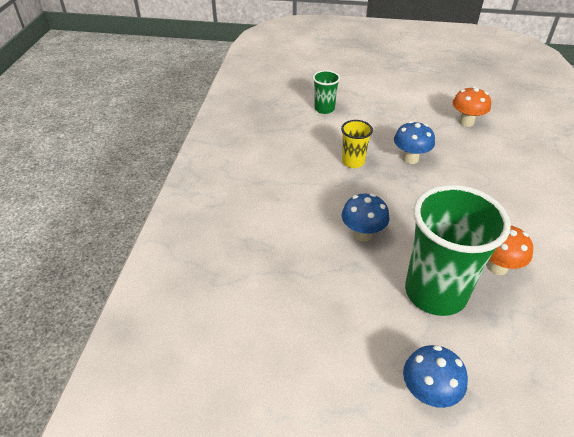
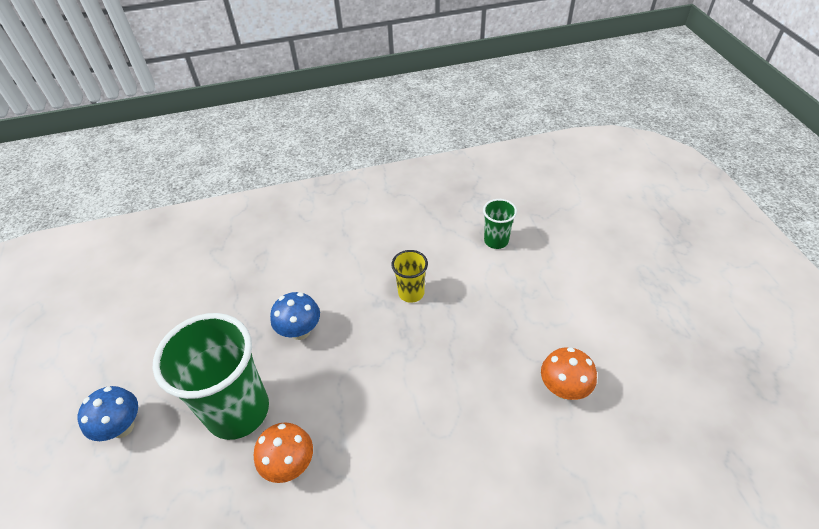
camera: 70 degrees right, 5 degrees up
(410, 158) = (445, 343): blue mushroom -> none

